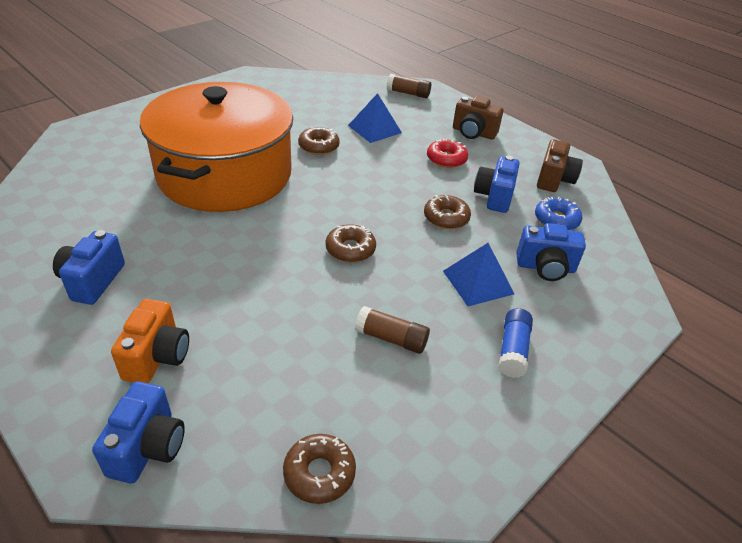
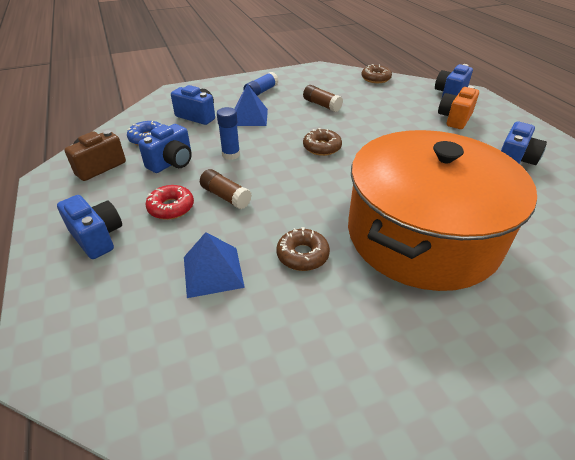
camera: 155 degrees left, 0 degrees up
(408, 93) = (90, 349): brown glue stick -> brown glue stick (226, 196)
(446, 218) = (231, 154): brown donut -> blue glue stick
(473, 133) = (97, 237): brown camera -> blue camera

